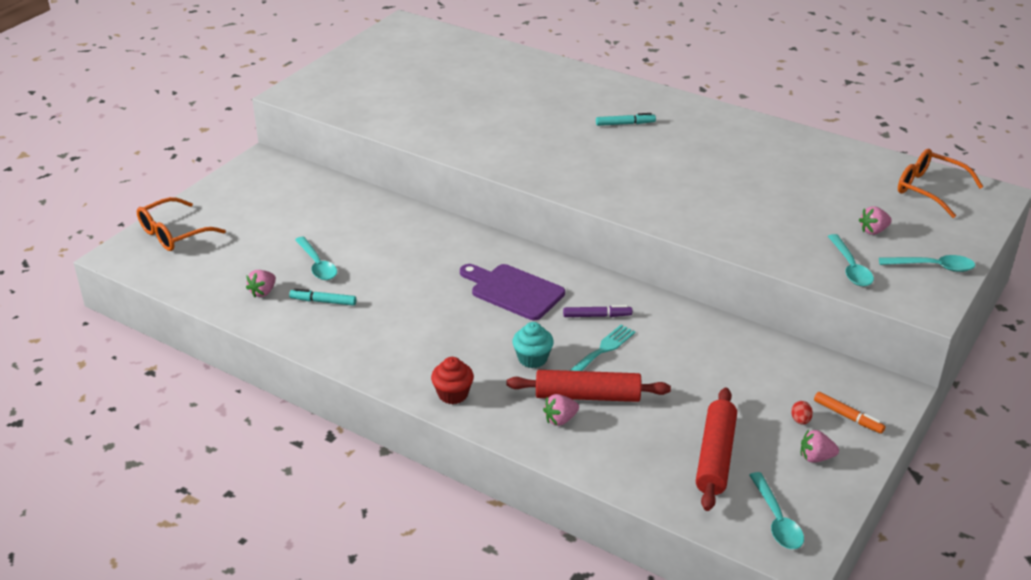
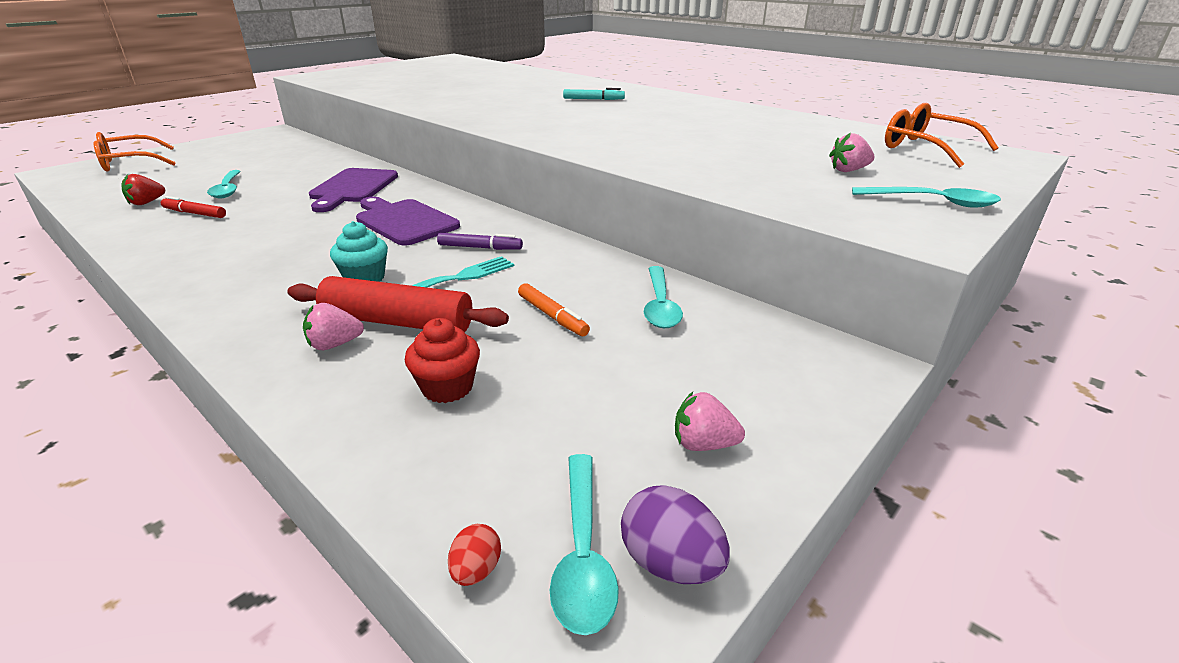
camera: 10 degrees right, 5 degrees down
(263, 292) = (146, 203): pink strawberry -> red strawberry
(323, 301) = (194, 213): turquoise marker -> red marker
(432, 250) = (353, 188): none -> purple cutting board
(453, 394) = (226, 303): red cupcake -> red cupcake (447, 387)
(715, 456) = (529, 421): red rolling pin -> none
(800, 420) = (695, 385): red egg -> red egg (476, 570)
(818, 518) = (670, 563): none -> purple egg
(848, 417) = (777, 388): orange marker -> orange marker (552, 316)
(850, 268) = (809, 195): turquoise spoon -> turquoise spoon (660, 305)

